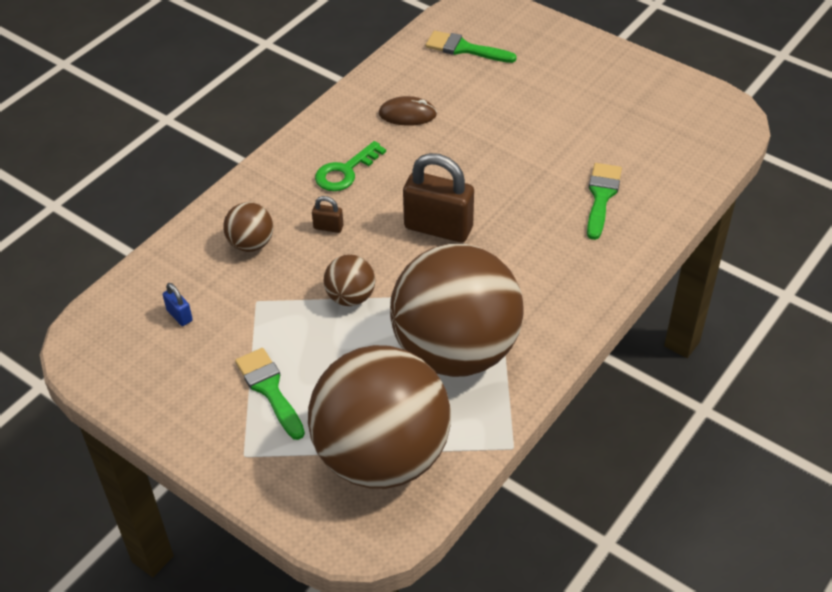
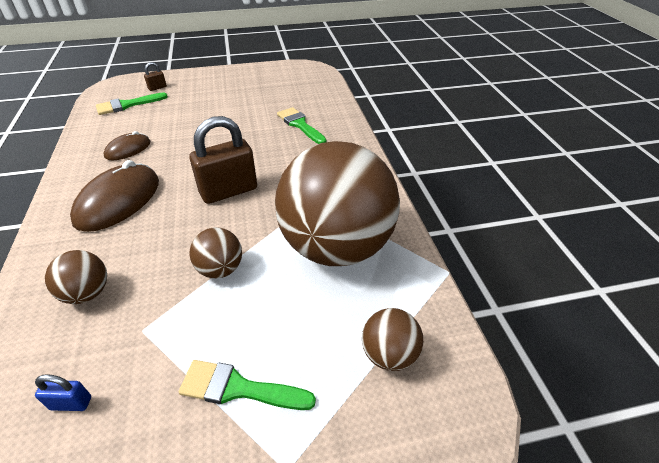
camera: 50 degrees left, 5 degrees down
(328, 227) = (146, 239): brown padlock -> brown padlock (157, 88)
(345, 171) = (118, 201): green key -> brown mouse
(381, 456) = (389, 354): brown ball -> brown ball, size x0.41

